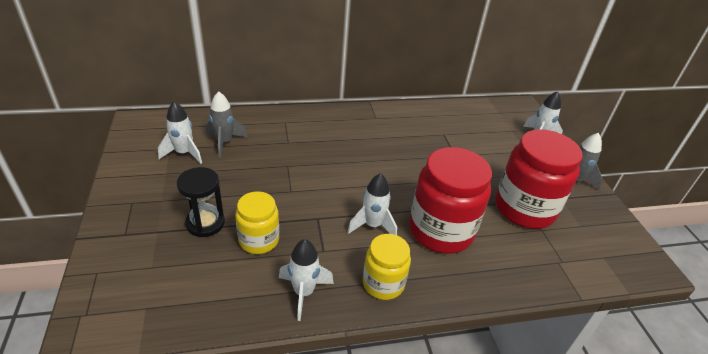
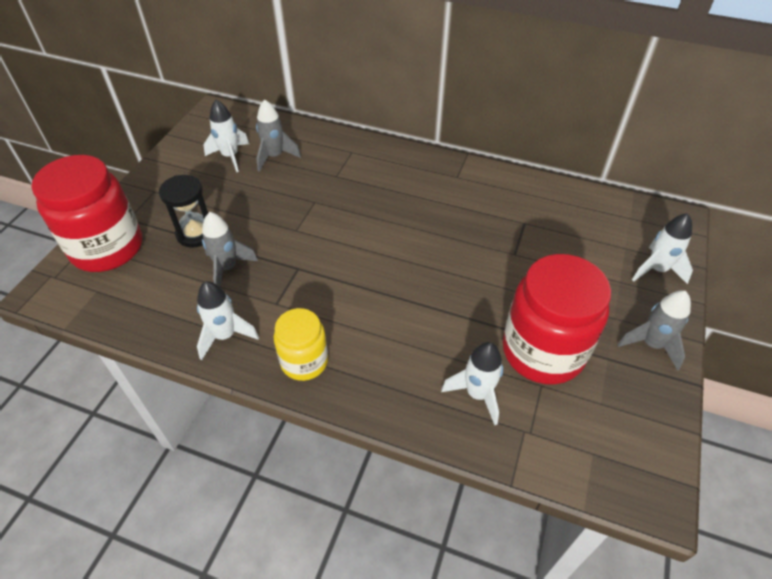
camera: 35 degrees right, 10 degrees up
(259, 240) = (227, 268): yellow jar -> grey rocket
(372, 225) = (345, 298): white rocket -> white rocket (477, 394)
(441, 231) = (414, 334): red jar -> red jar (107, 248)

